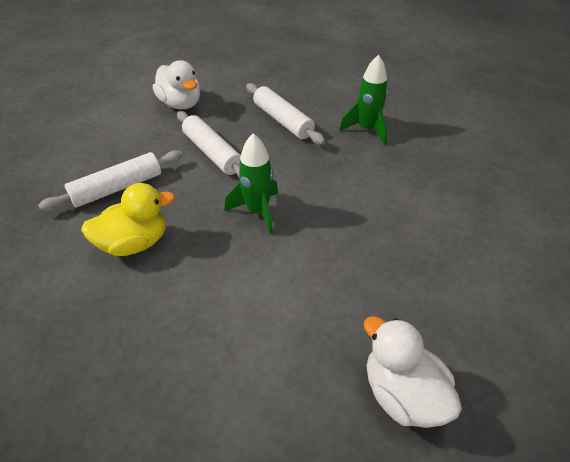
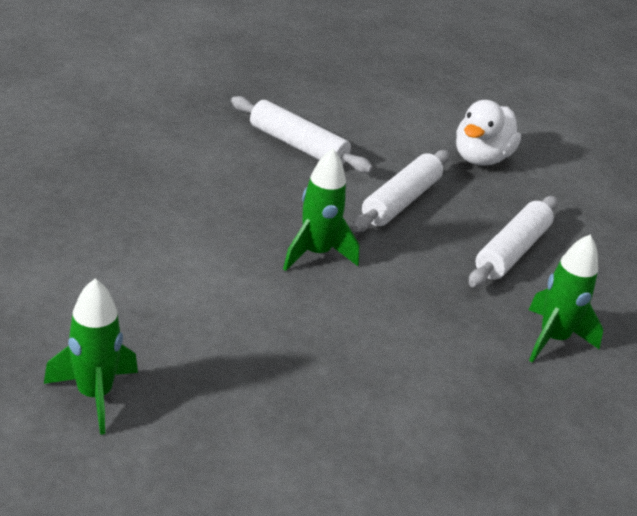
camera: 65 degrees right, 10 degrees down
(135, 243) = (223, 175): yellow duck -> none
(402, 394) = (95, 395): white duck -> green rocket

